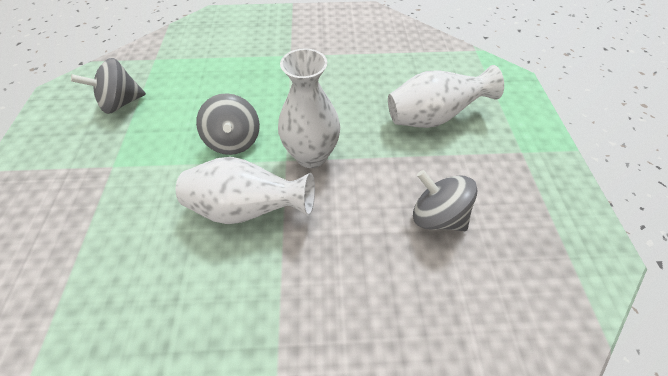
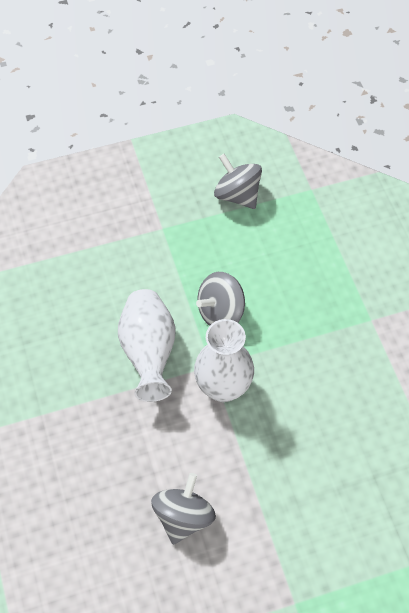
camera: 75 degrees right, 5 degrees up
(432, 117) = (317, 498): white vase -> none

